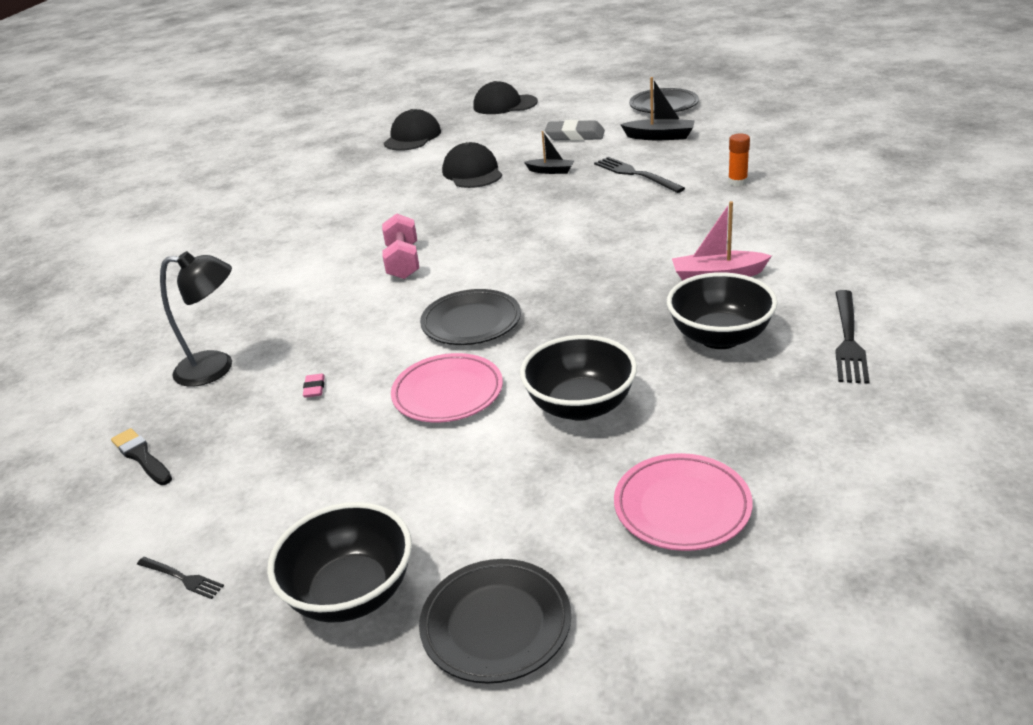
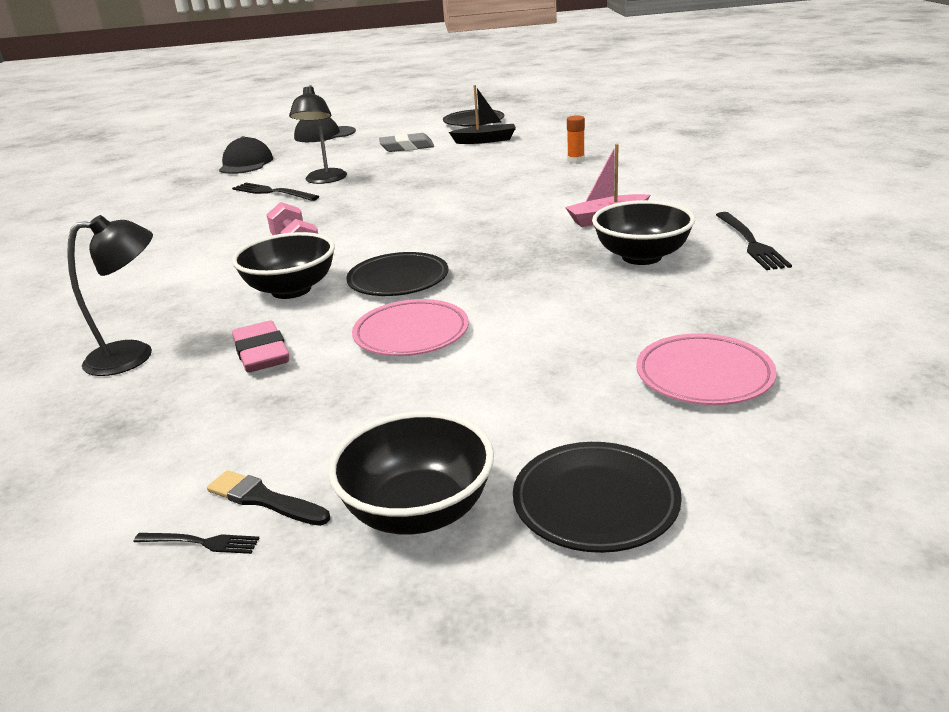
camera: 20 degrees left, 5 degrees down
(141, 456) = (82, 444): black brush -> black brush (264, 499)
(314, 388) = (261, 353): pink eraser -> pink eraser, size x2.20
(472, 172) = (324, 180): black cap -> black lamp
(551, 171) = (401, 171): black boat -> none
(580, 406) = (552, 322): black bowl -> black bowl (291, 290)
(635, 174) = (482, 165): black fork -> black fork (272, 192)

